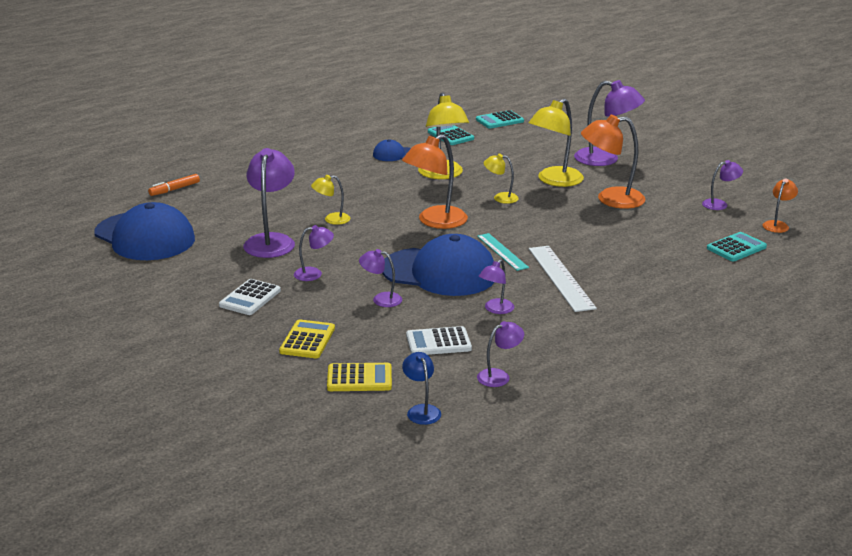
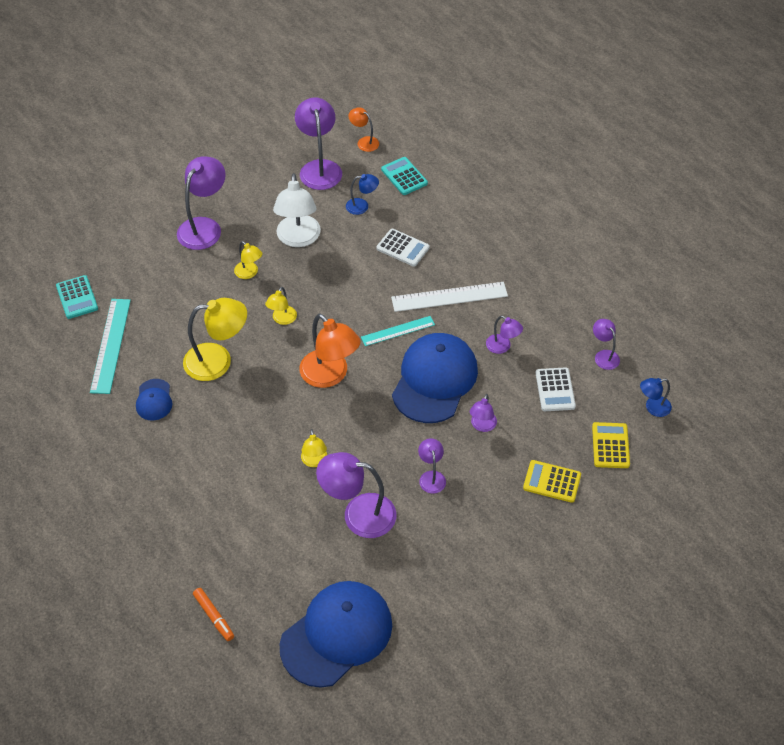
camera: 85 degrees left, 25 degrees up
(250, 298) = (476, 528): white calculator -> white calculator (402, 248)
(450, 135) = (110, 345): turquoise calculator -> turquoise ruler
(554, 181) = (249, 273): yellow lamp -> yellow lamp, size x0.52
(610, 199) = (298, 239): orange lamp -> white lamp
(675, 227) = (362, 206): none -> blue lamp
(719, 204) = (319, 168): purple lamp -> purple lamp, size x1.91

